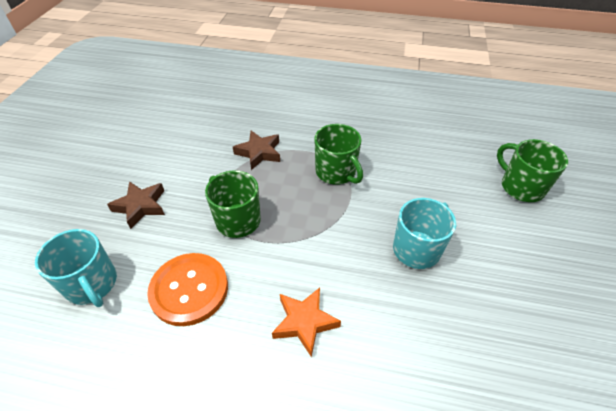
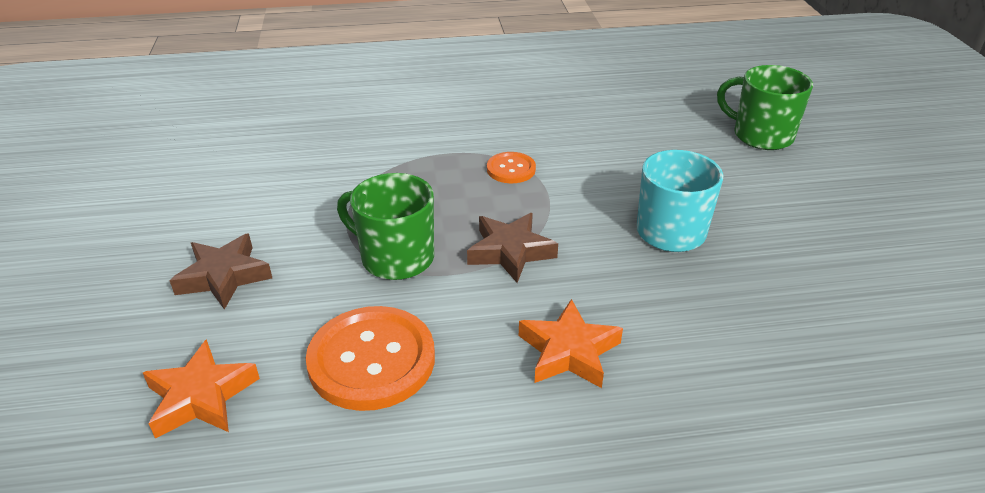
camera: 20 degrees left, 10 degrees down
(92, 284) = (201, 397): turquoise mug -> orange star
(259, 153) = (380, 169): brown star -> brown star (510, 252)
(336, 172) = (511, 169): green mug -> orange button

